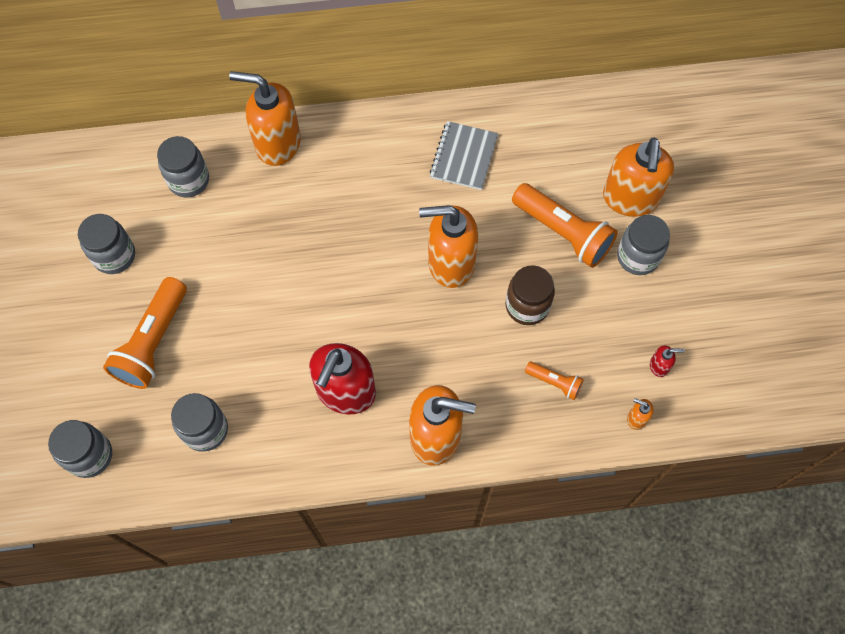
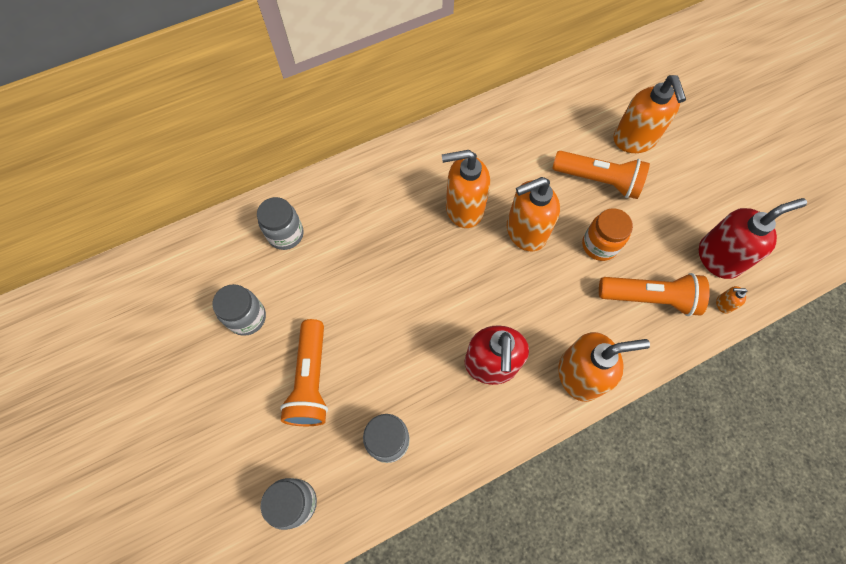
camera: 20 degrees left, 0 degrees up
(277, 143) = (347, 182): orange soap dispenser -> orange soap dispenser (464, 208)
(463, 157) = (497, 147): grey notebook -> none
(527, 306) = (599, 245): brown jar -> orange jar
(554, 382) = (649, 298): orange flashlight -> orange flashlight, size x2.00
(637, 257) = (661, 181): grey jar -> none
(659, 366) = (719, 257): red soap dispenser -> red soap dispenser, size x2.48

